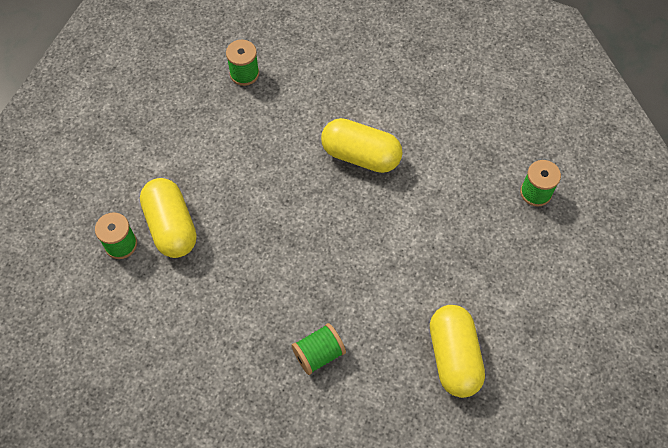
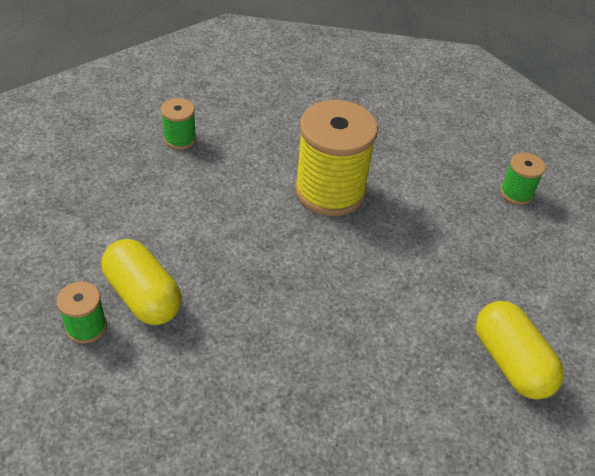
camera: 20 degrees left, 15 degrees down
(319, 354) = (363, 394): green spool -> none
(361, 155) = (330, 191): yellow capsule -> yellow spool

